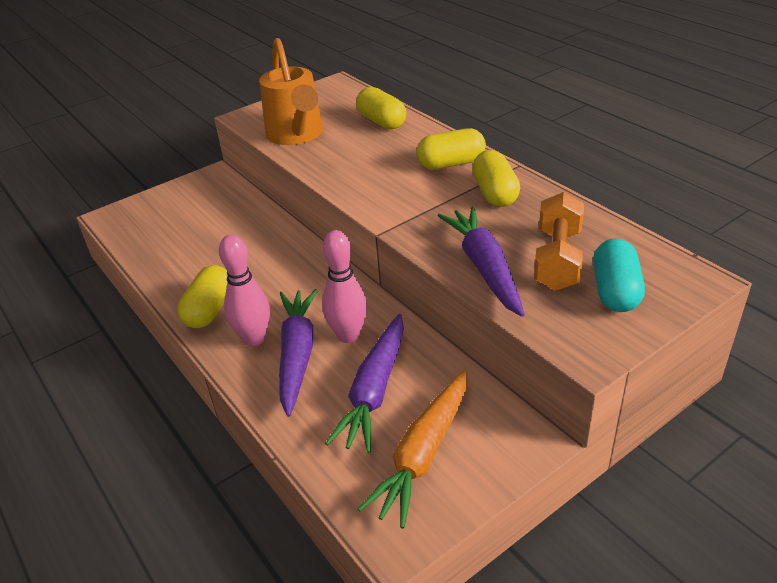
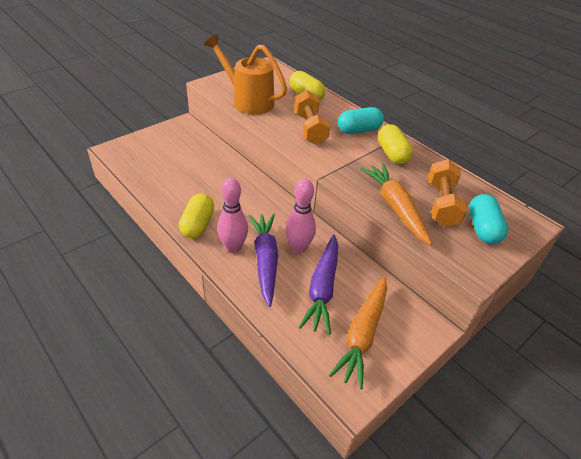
camera: 10 degrees left, 5 degrees up
(296, 135) = (248, 101): orange watering can -> orange watering can turned 150 degrees clockwise
(378, 166) = (310, 128): none -> orange dumbbell
(451, 164) = (359, 130): yellow capsule -> turquoise capsule
(484, 267) = (395, 207): purple carrot -> orange carrot

